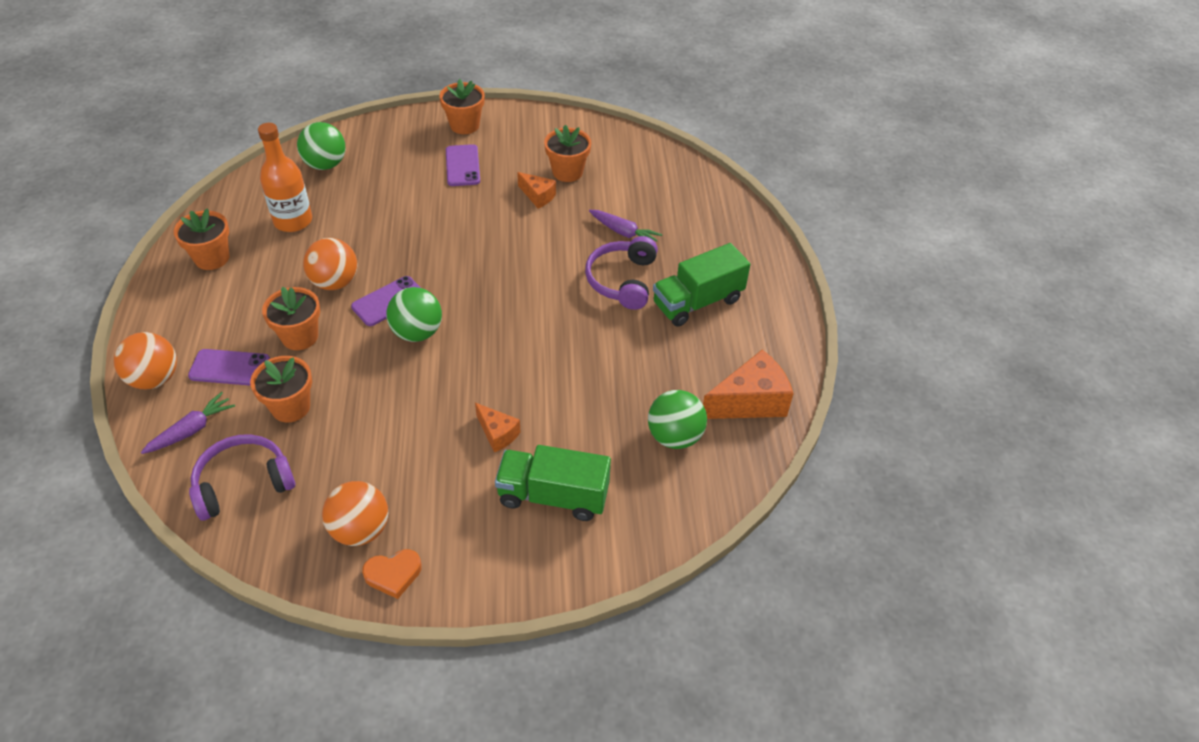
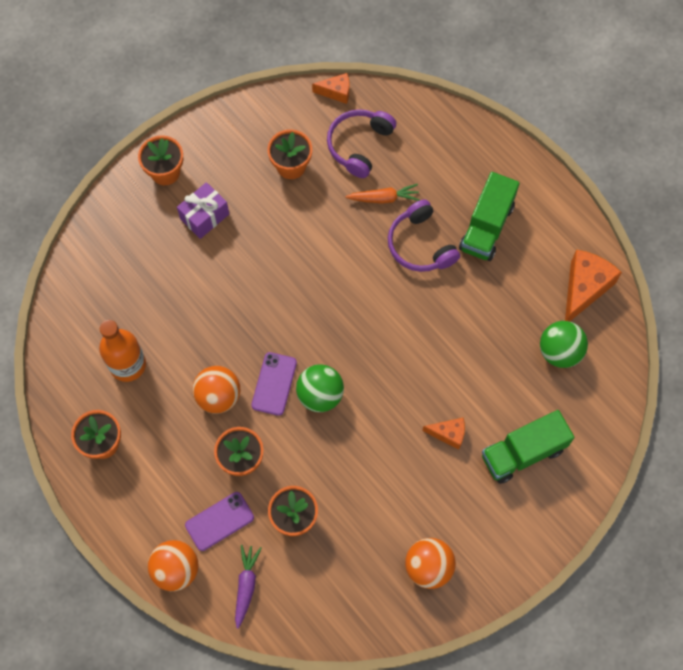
camera: 35 degrees left, 20 degrees up
(243, 483) = (322, 594): purple headphones -> purple headphones (359, 145)
(325, 164) = (94, 292): green ball -> none
(393, 574) = (477, 579): orange heart -> none
(462, 166) = (204, 216): purple phone -> purple gift
(538, 196) = (290, 207): orange cheese -> orange cheese (336, 92)
(624, 232) = (384, 198): purple carrot -> orange carrot

